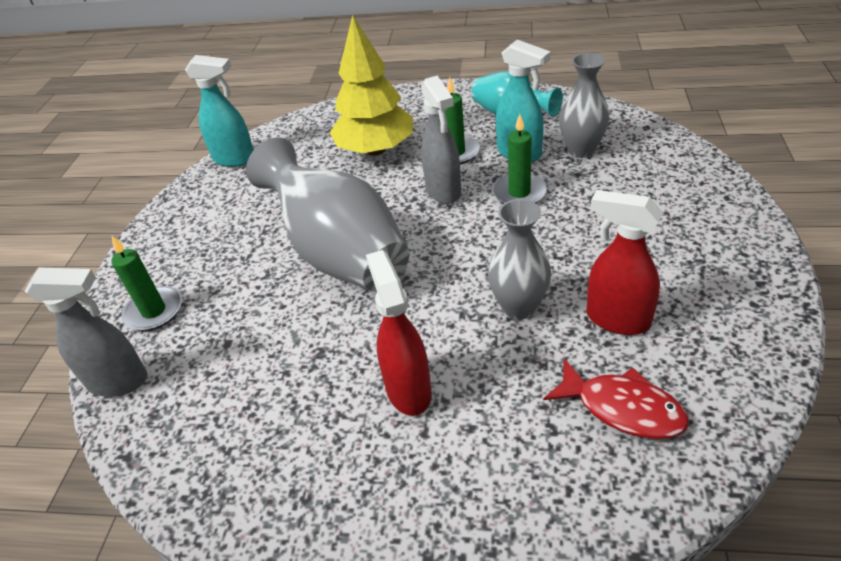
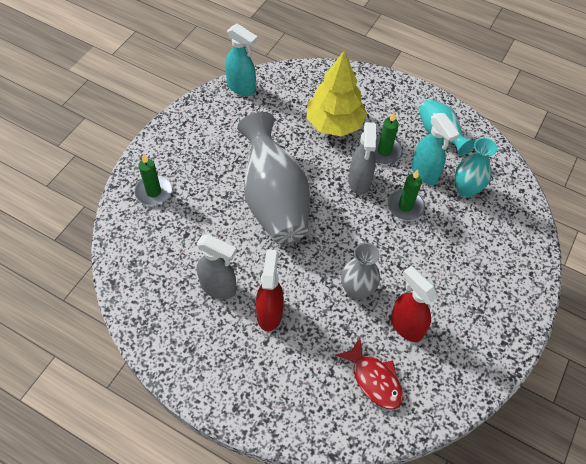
camera: 15 degrees right, 15 degrees up
(119, 381) = (121, 232): grey spray bottle -> grey spray bottle (218, 287)
(581, 150) = (466, 189): grey vase -> turquoise vase

